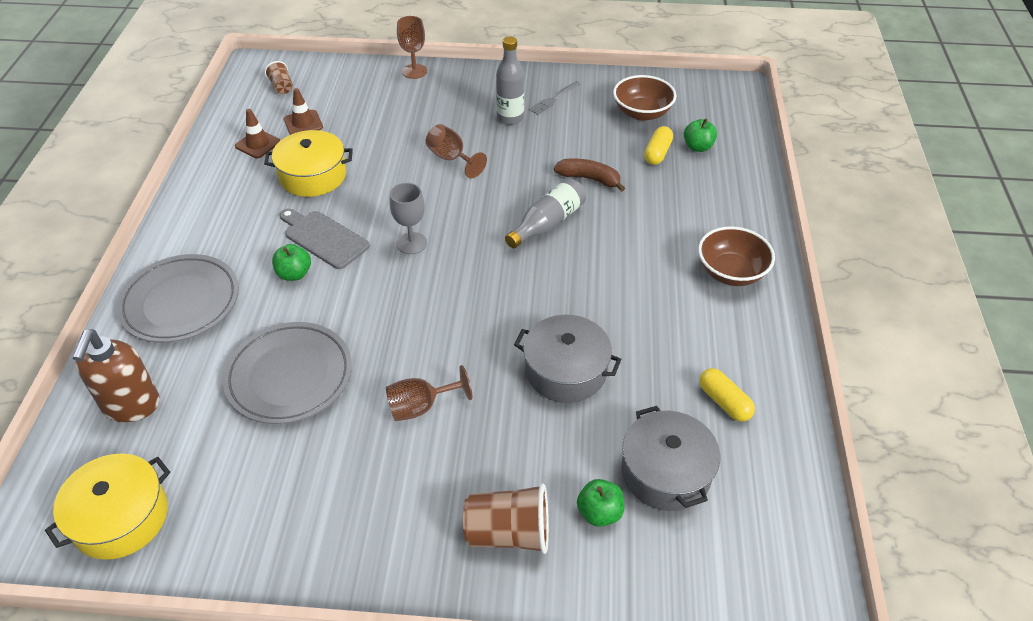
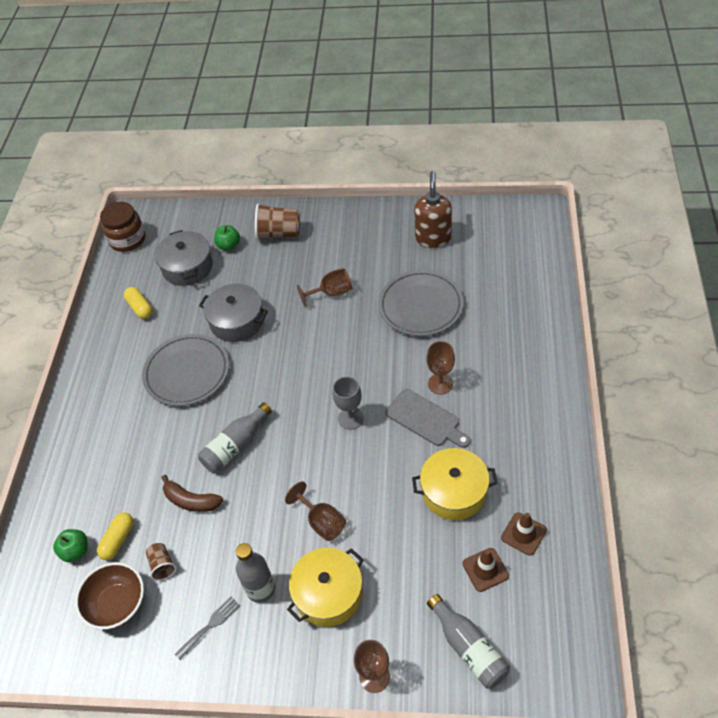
camera: 175 degrees left, 5 degrees up
(121, 517) = (492, 226): yellow pot -> yellow pot (328, 594)
(131, 405) = (518, 282): brown soap dispenser -> brown soap dispenser (433, 238)
(181, 302) = (519, 354): grey plate -> grey plate (187, 373)
(281, 87) = (530, 636): brown cup -> brown cup (162, 565)
(294, 274) = (440, 384): green apple -> brown goblet
(334, 82) = (469, 648): none -> grey bottle
(731, 272) = (99, 404): brown bowl -> none
(798, 542) = (127, 239): none -> brown jar

